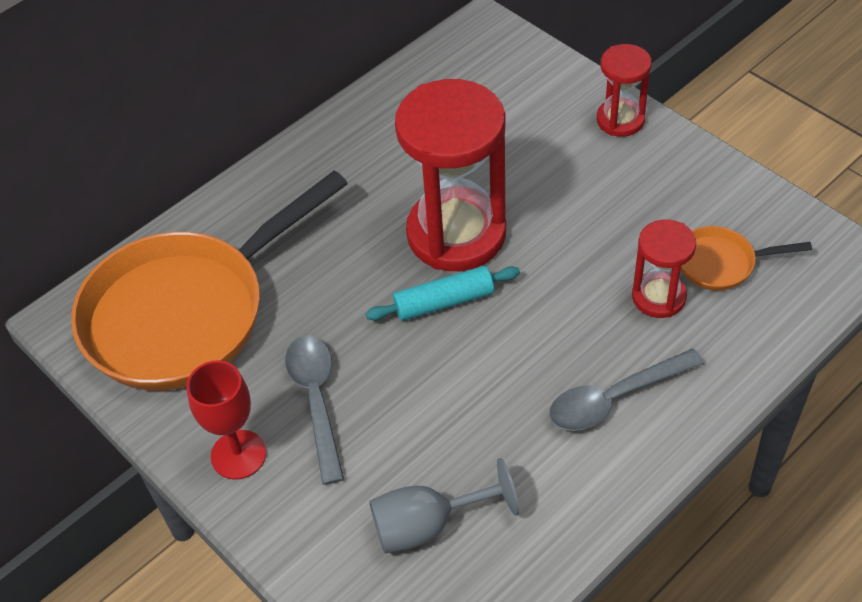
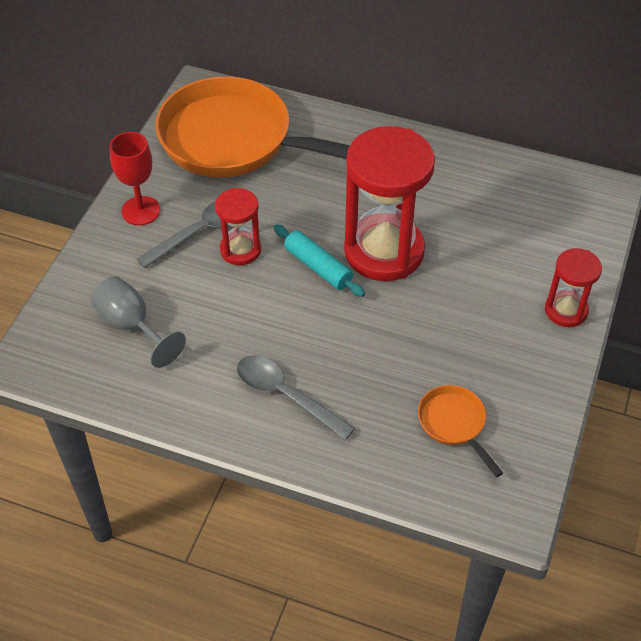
camera: 60 degrees right, 0 degrees up
(658, 297) = (396, 393): red hourglass -> red hourglass (240, 250)

